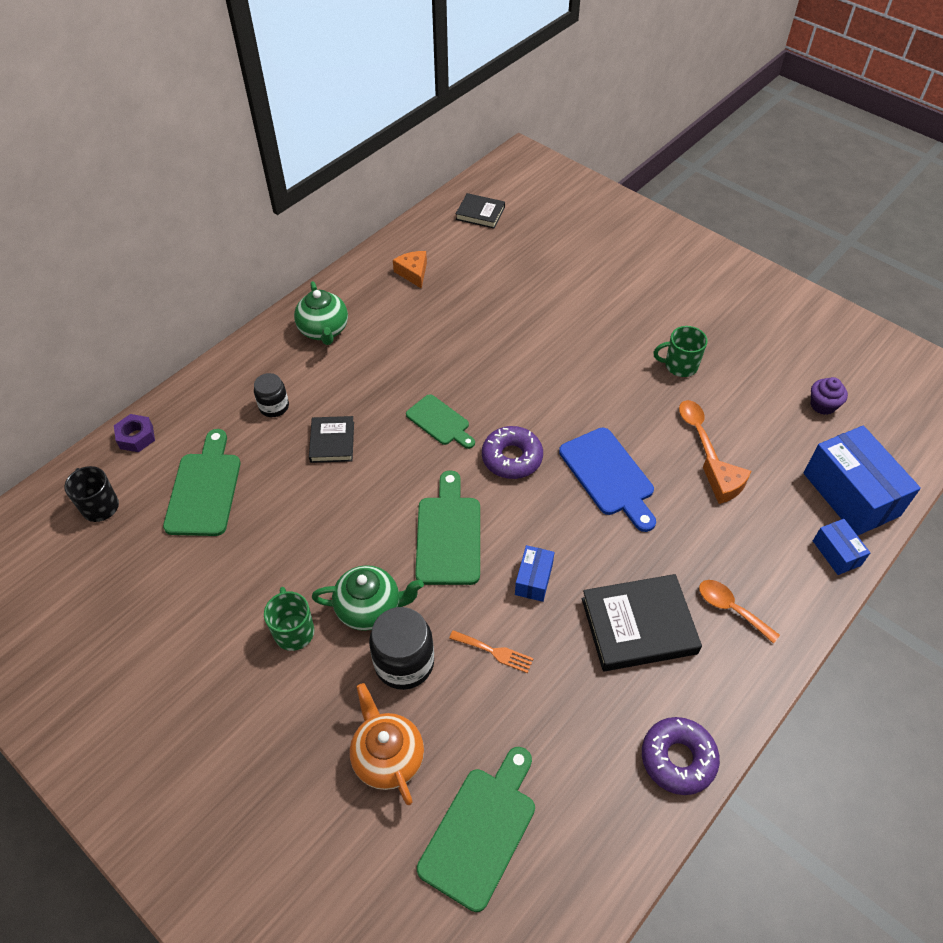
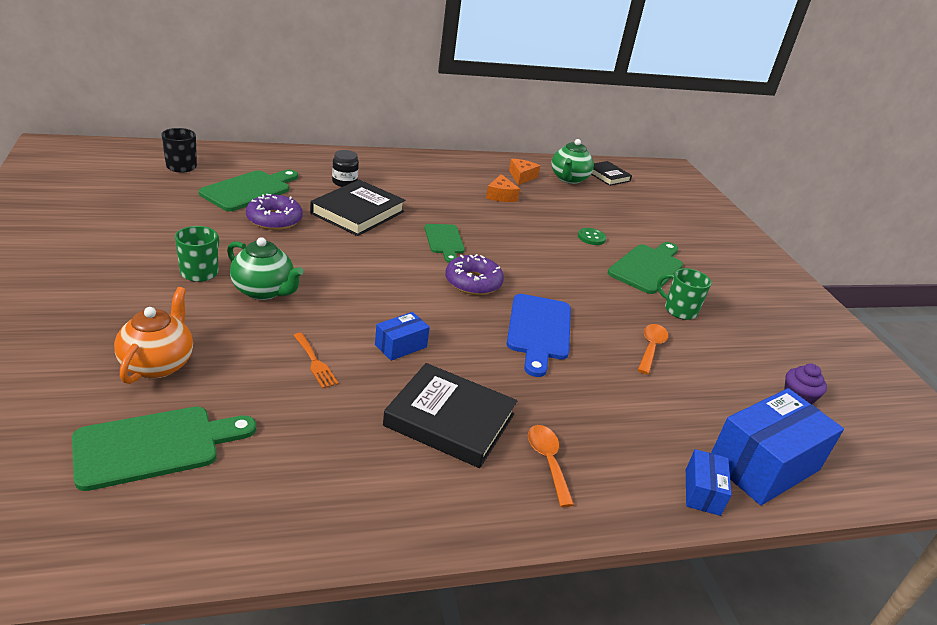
camera: 30 degrees right, 20 degrees down
(136, 437) = (246, 154): purple nut -> none
(324, 331) = (424, 170): green teapot -> green teapot (569, 179)
(332, 442) = (358, 212): black book -> black book, size x1.69
(404, 662) = (244, 328): black jar -> none
(448, 535) = (371, 290): green cutting board -> green cutting board (647, 267)
(544, 320) = (591, 237): none -> green button
(678, 758) = (370, 519): purple donut -> purple donut (274, 219)
(724, 485) = (637, 390): orange cheese -> orange cheese (501, 196)
(850, 494) = (764, 465): blue box -> blue box turned 45 degrees clockwise

